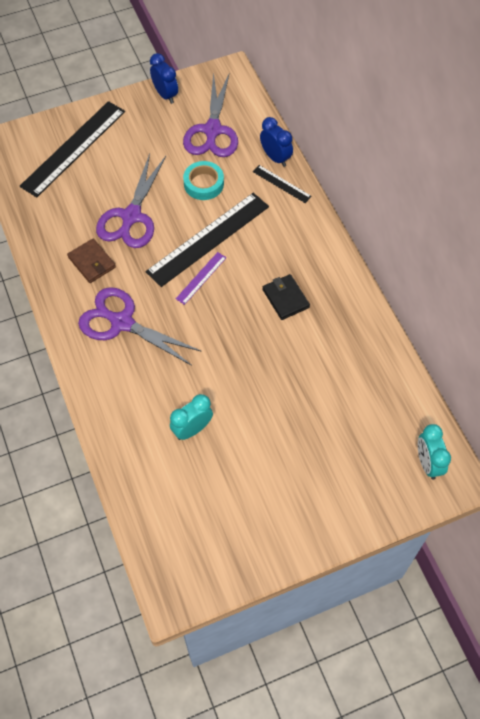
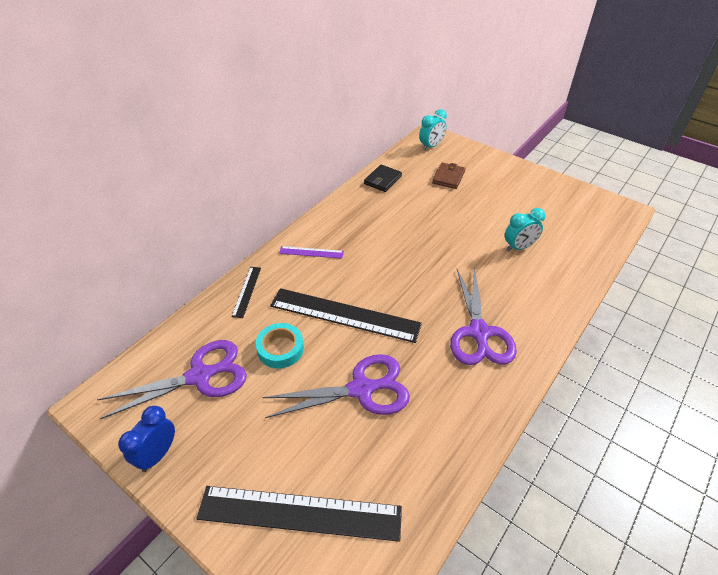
camera: 120 degrees left, 15 degrees down
(92, 262) = (440, 392): brown wallet -> brown wallet (448, 177)
(192, 429) = (519, 247): turquoise clock -> turquoise clock turned 45 degrees counterclockwise
(201, 278) = (389, 301): purple ruler -> purple ruler (311, 252)
(275, 158) = (215, 308): blue clock -> none
(285, 298) = (367, 243): black wallet -> black wallet (383, 180)

